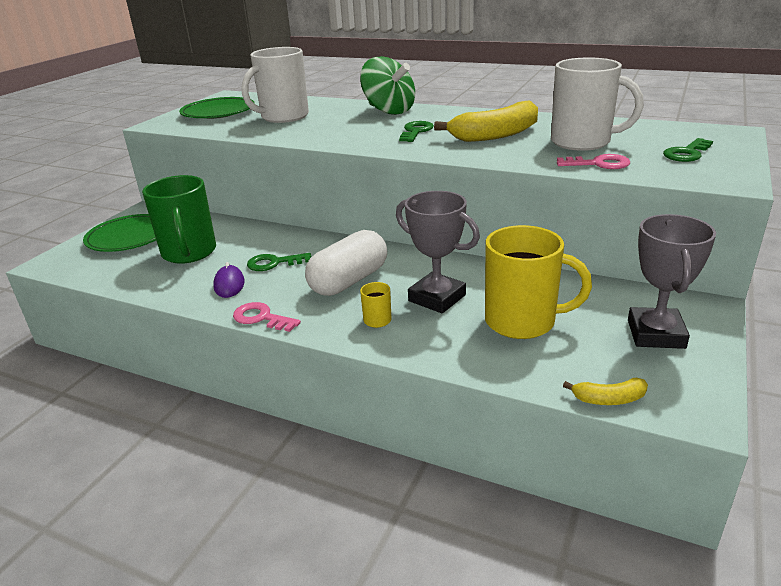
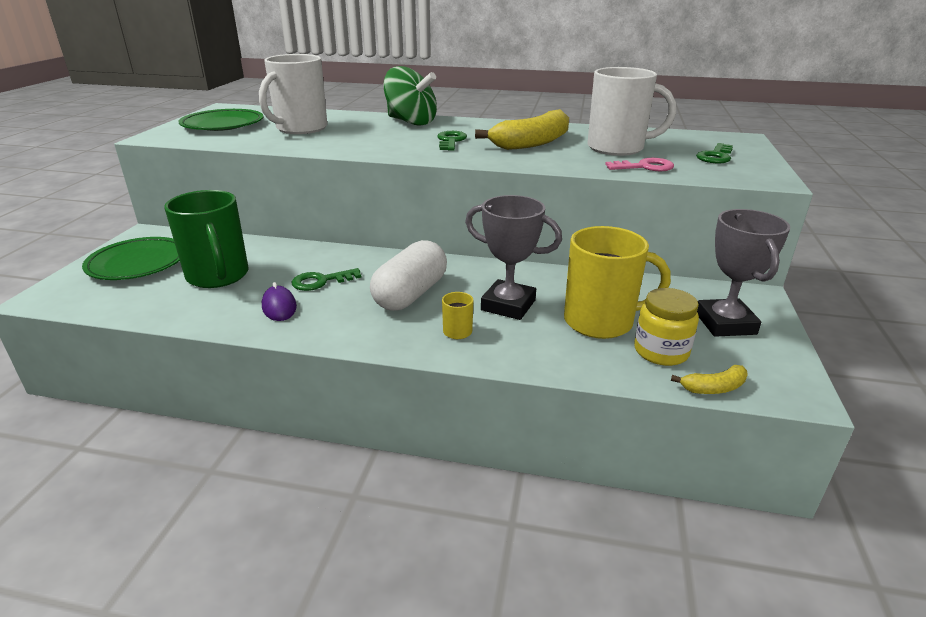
camera: 15 degrees left, 0 degrees up
(261, 318) = (330, 339): pink key -> none
(571, 357) = (661, 351): none -> yellow jar

